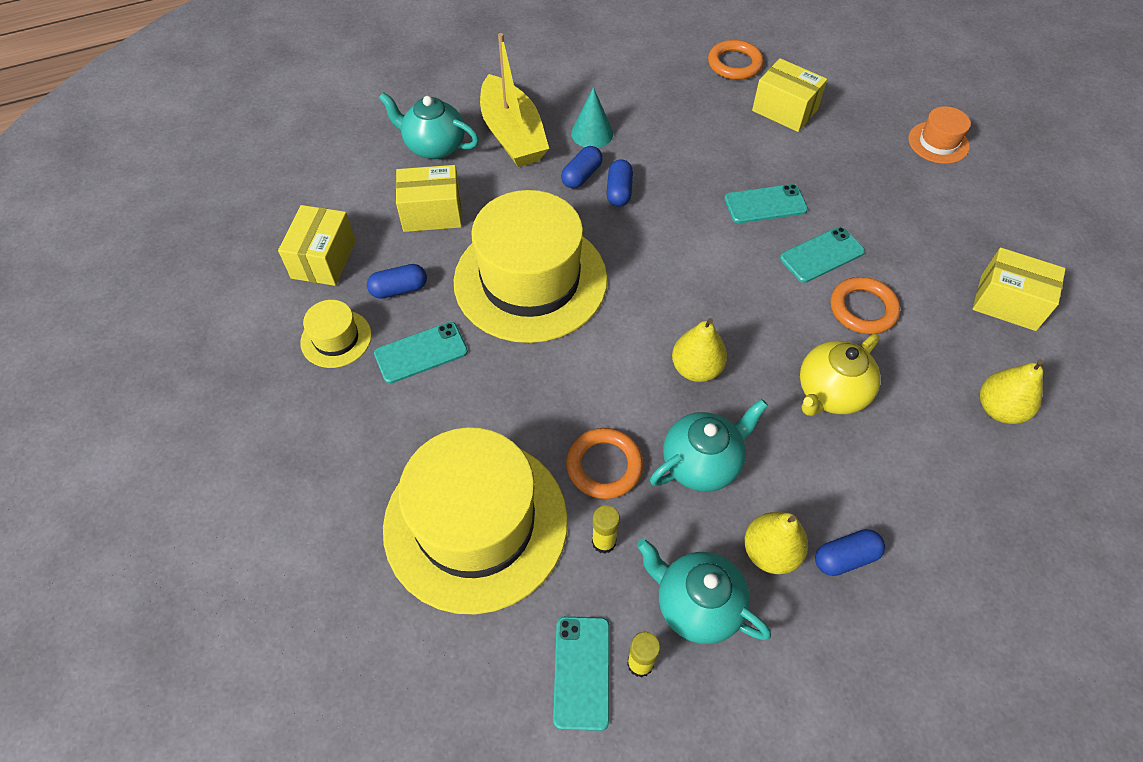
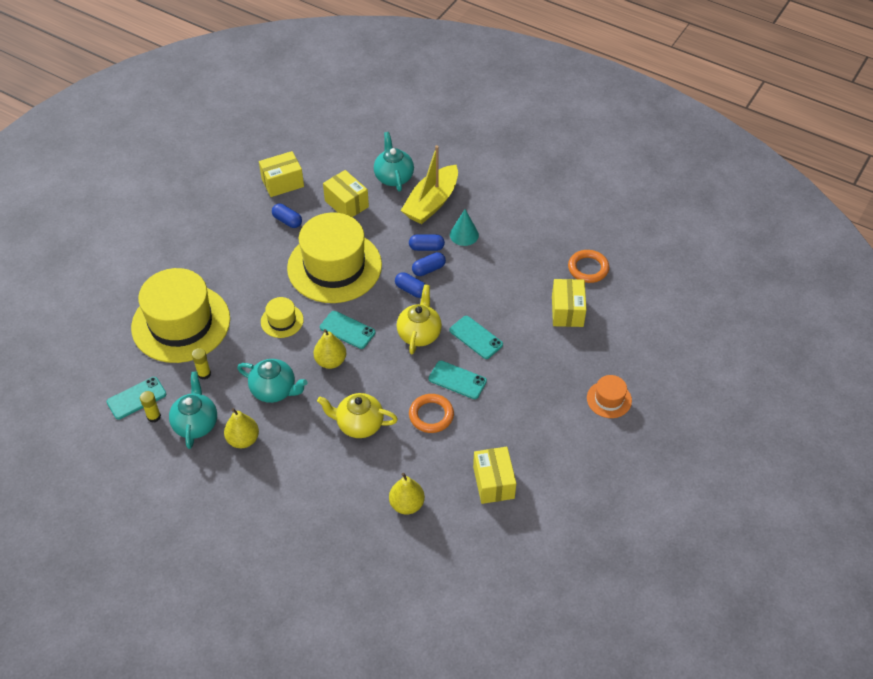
camera: 55 degrees right, 5 degrees down
(336, 338) = (240, 216): yellow hat -> yellow hat (282, 321)
(421, 353) = (256, 251): turquoise phone -> turquoise phone (347, 330)
(604, 466) = (245, 353): orange ring -> none
(718, 253) = (419, 334): none -> yellow teapot
(845, 558) = (261, 471): blue capsule -> blue capsule (411, 290)

